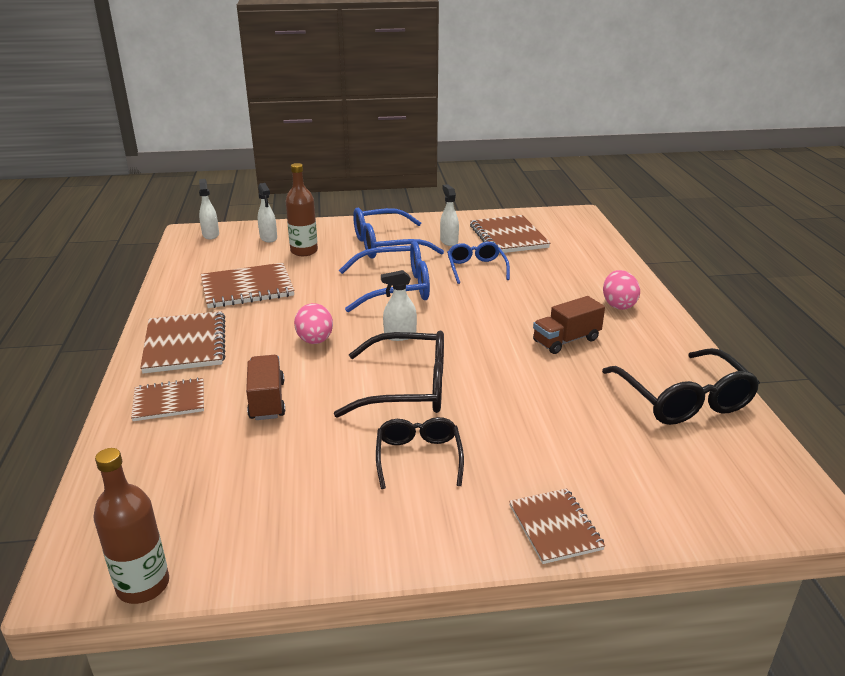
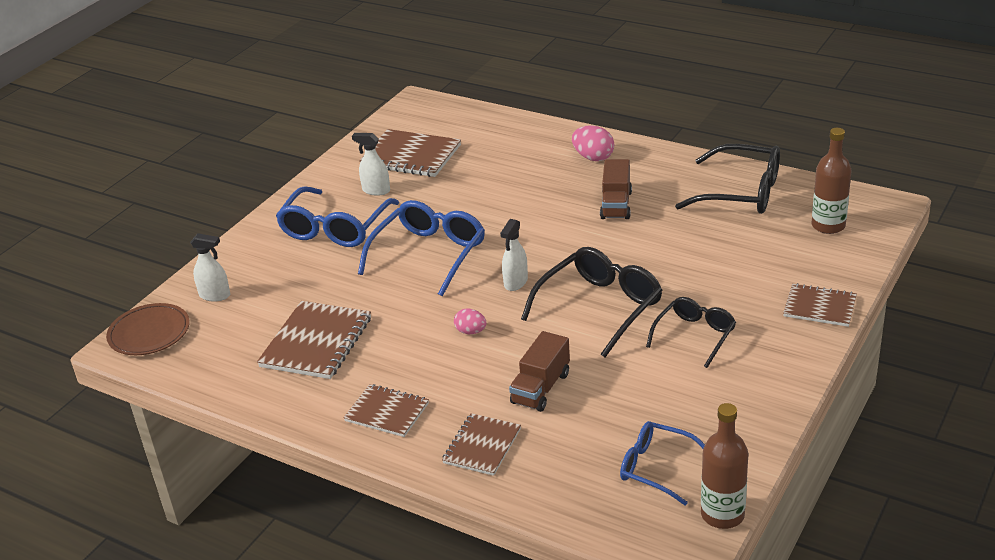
camera: 50 degrees left, 5 degrees up
(185, 344) = (387, 412): brown notebook -> brown notebook, size x0.63
(210, 235) = (149, 333): white spray bottle -> brown plate
(267, 401) = (541, 388): brown truck -> brown truck turned 90 degrees counterclockwise
(304, 251) = (280, 282): brown bottle -> brown bottle (828, 226)
(315, 341) = (471, 331): pink egg -> pink egg, size x0.63
(418, 457) = (694, 336): black glasses -> black glasses turned 90 degrees clockwise
(476, 268) = (448, 197): blue glasses -> blue glasses (656, 468)

